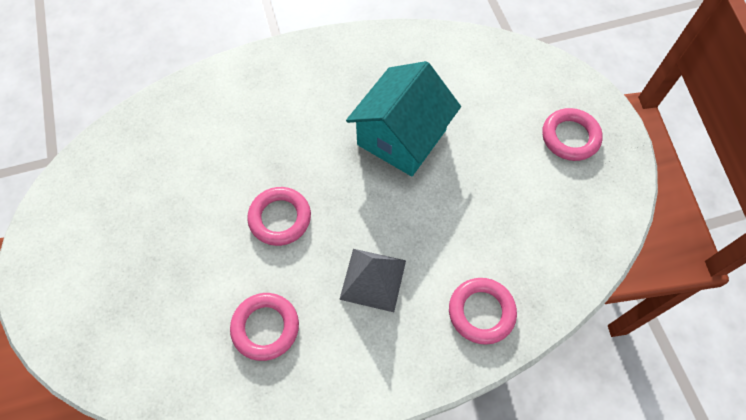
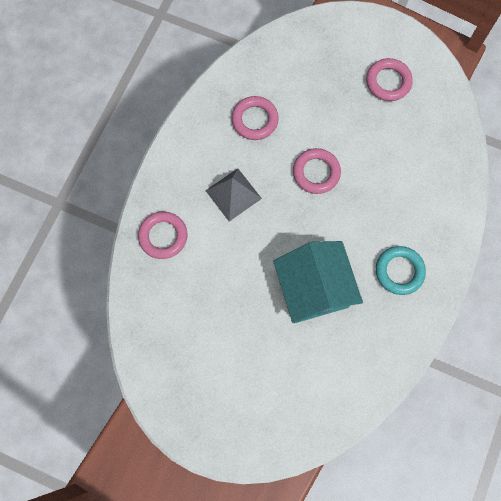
camera: 130 degrees right, 10 degrees up
(322, 84) = (399, 271): none -> turquoise ring
(570, 137) = (220, 401): pink ring -> pink ring (388, 82)

